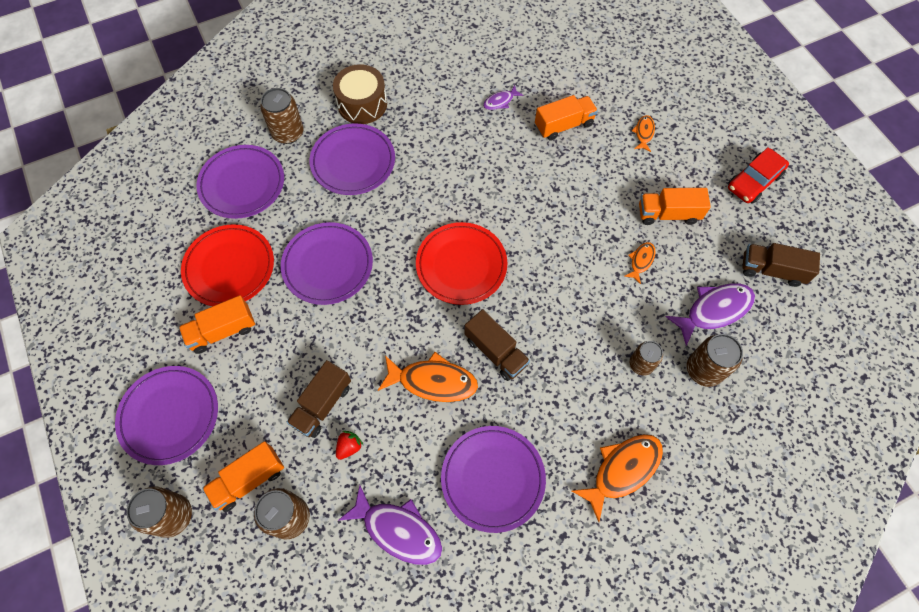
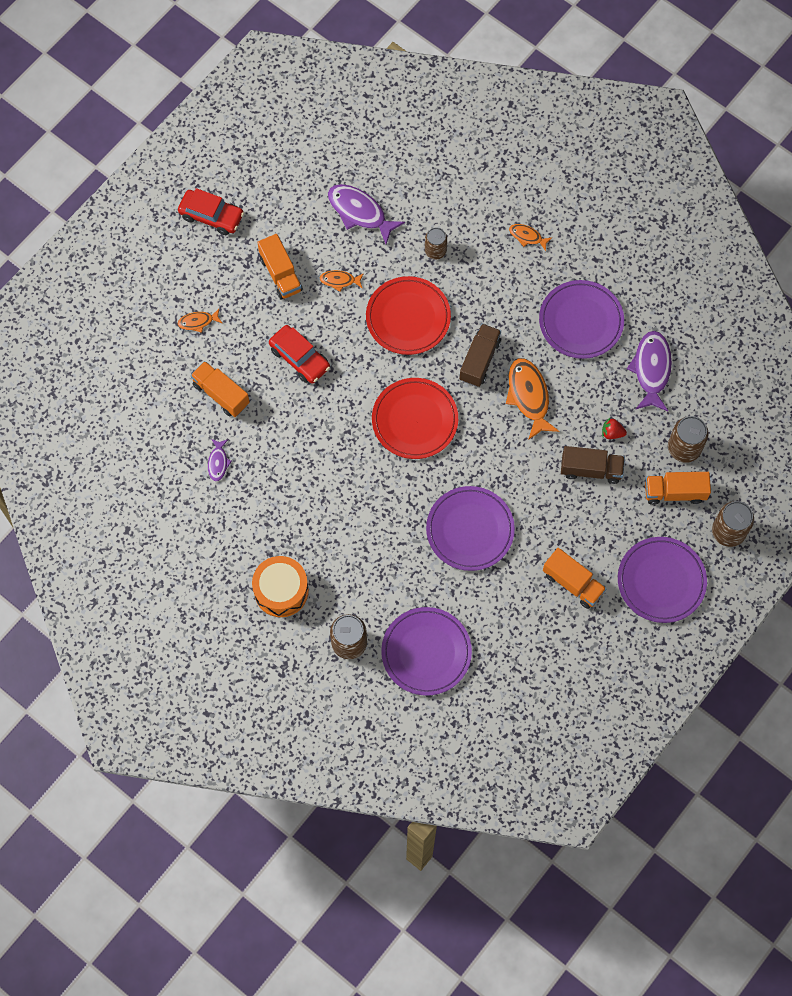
camera: 115 degrees left, 5 degrees up
(229, 267) = (514, 612): red plate -> red plate (408, 318)
(248, 480) = (674, 492): orange truck -> orange truck turned 150 degrees clockwise
(353, 162) = (353, 564): purple plate -> none
(362, 104) = (281, 591): brown drum -> orange drum
(500, 101) = (218, 462): purple fish -> purple fish turned 60 degrees clockwise
(571, 196) = (300, 358): none -> red car
(622, 470) = (527, 237): orange fish -> orange fish, size x0.52
(704, 370) = (417, 205): brown can -> none
(771, 270) = (299, 180): brown truck -> none

